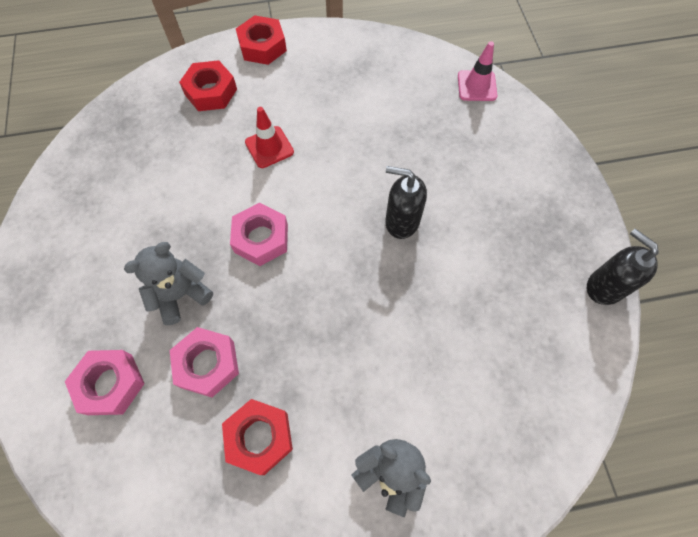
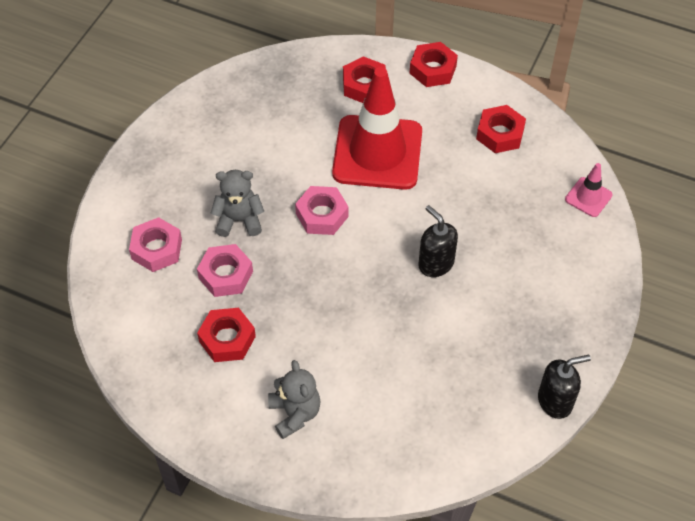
camera: 35 degrees right, 10 degrees down
(269, 147) = (377, 153): red traffic cone -> red traffic cone, size x2.32
(363, 72) = (500, 134): none -> red nut
(604, 286) = (555, 401): black soap dispenser -> black soap dispenser turned 75 degrees clockwise

